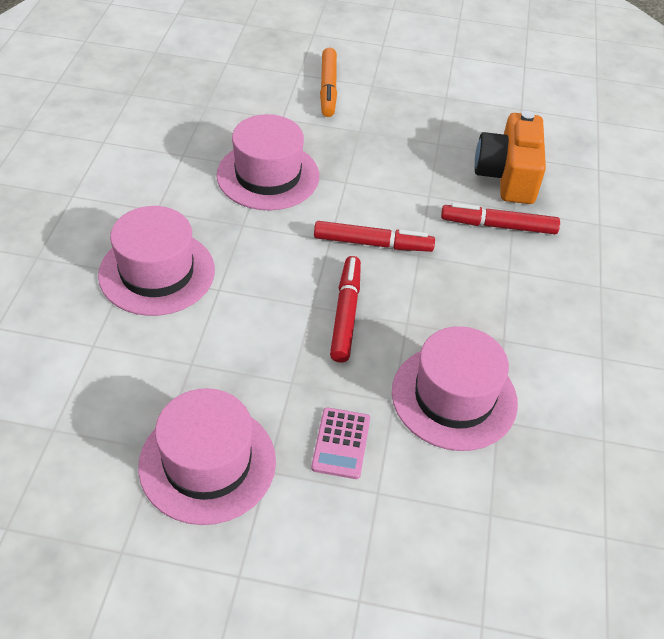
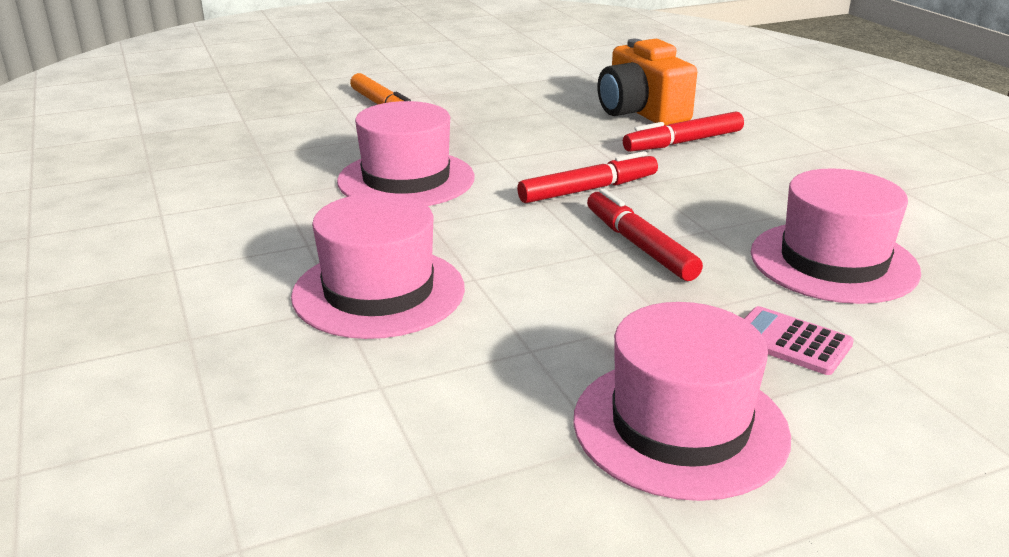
camera: 30 degrees left, 20 degrees down
(341, 443) = (790, 341): pink calculator -> pink calculator turned 150 degrees clockwise

